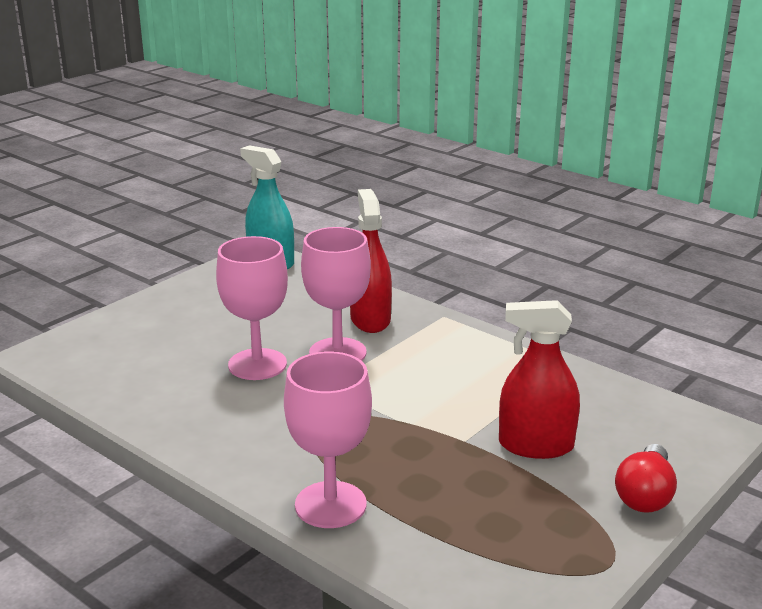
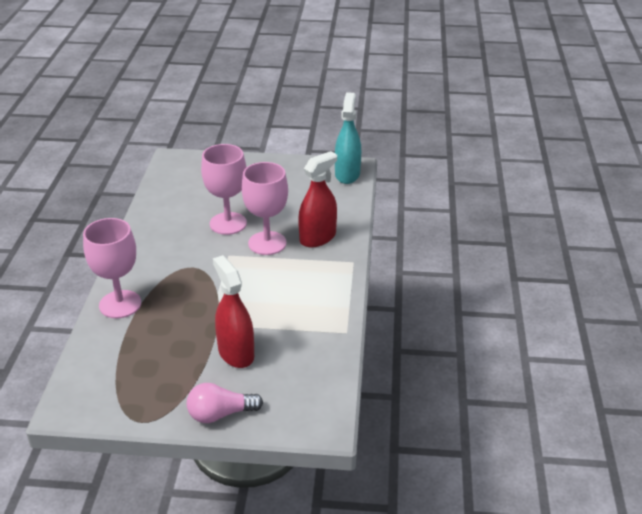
camera: 55 degrees right, 10 degrees up
(645, 495) = (220, 414): red light bulb -> pink light bulb

